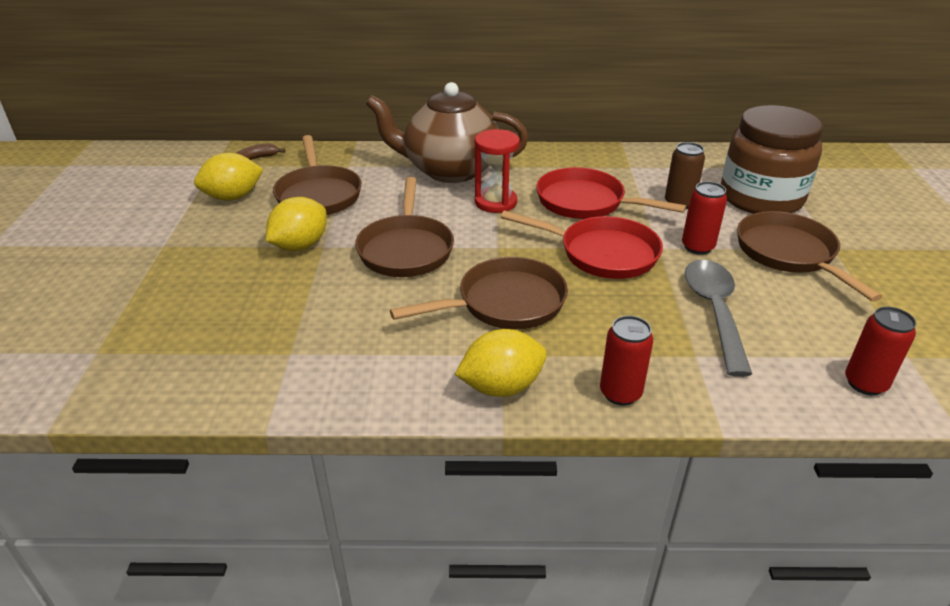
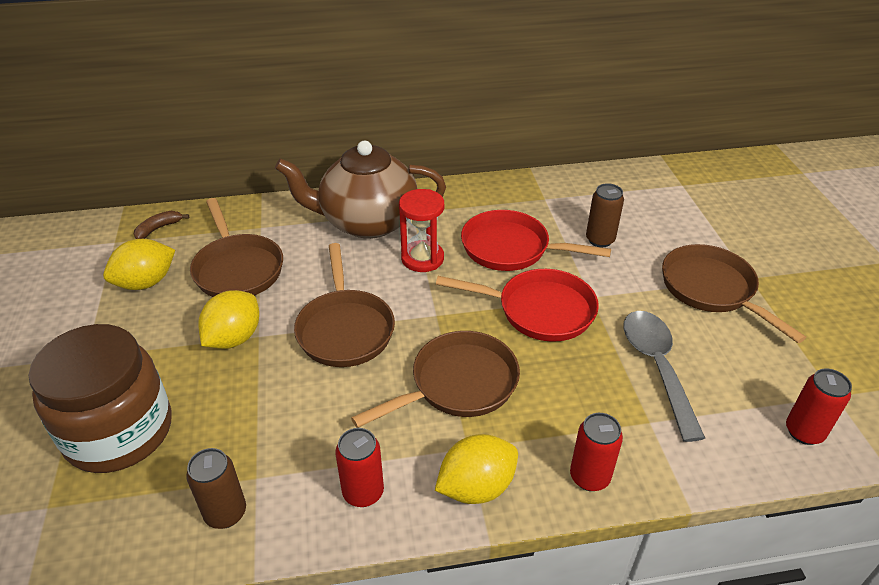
camera: 10 degrees left, 5 degrees up
(254, 377) = (225, 513): none -> brown can
(697, 247) = (627, 291): red can -> red can (363, 492)
(761, 198) = (674, 224): brown jar -> brown jar (119, 431)

